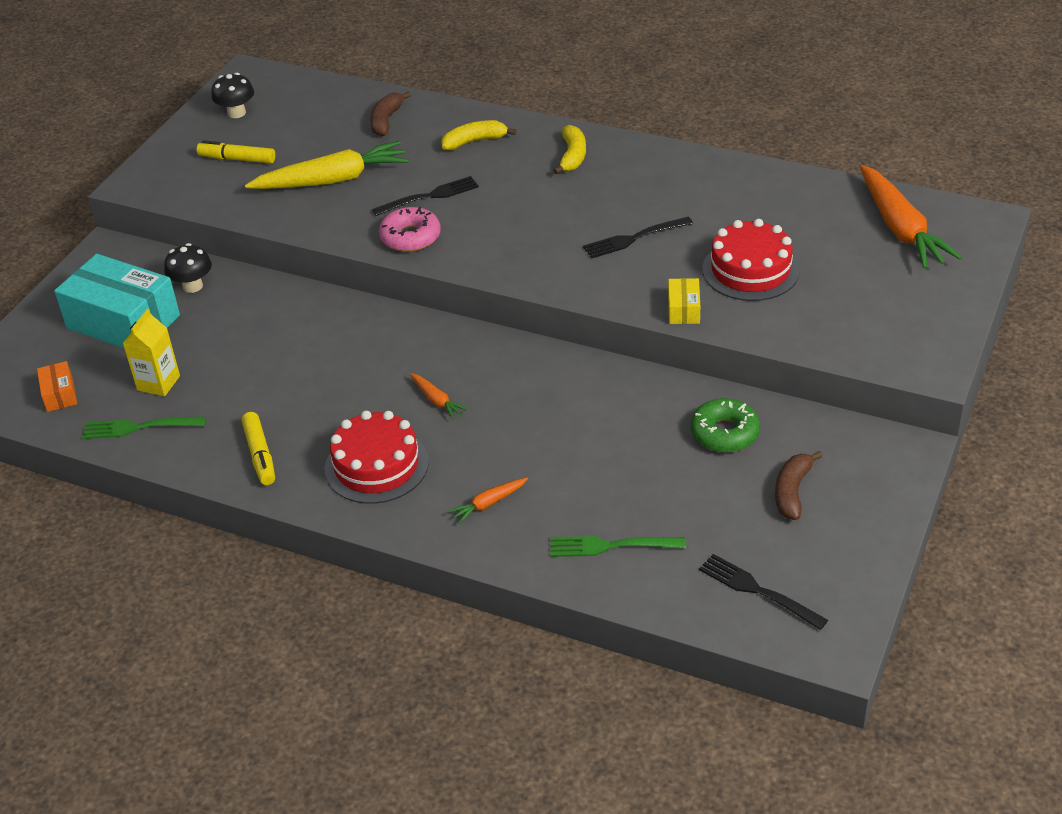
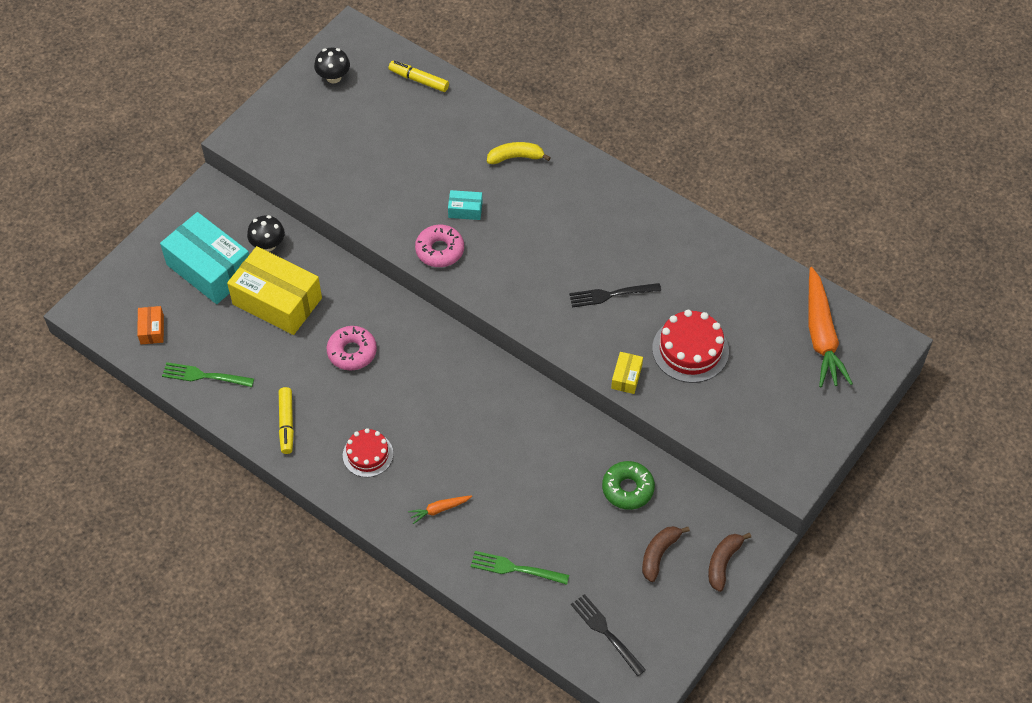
camera: 10 degrees right, 15 degrees up
(158, 383) = (225, 337): yellow carton -> none
(217, 336) = (277, 301): none -> yellow box
(237, 159) = (324, 131): yellow marker -> yellow marker (419, 80)
(326, 367) = (352, 352): none -> pink donut
(332, 180) = (393, 173): yellow carrot -> none
(376, 465) = (368, 454): red cake -> red cake, size x0.65
(386, 121) = (451, 116): brown banana -> brown banana (723, 563)
(430, 196) = (465, 210): black fork -> turquoise box
(436, 400) = (425, 405): orange carrot -> none
(572, 156) = (589, 193): yellow banana -> none

